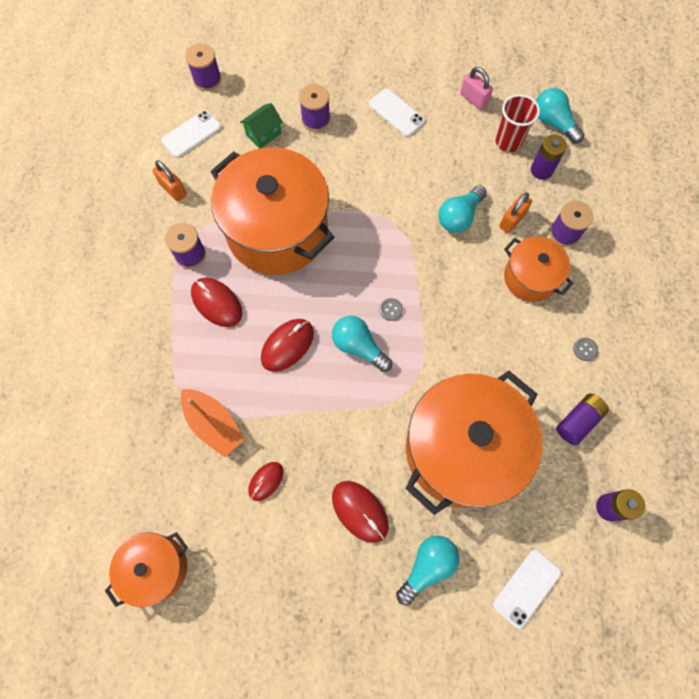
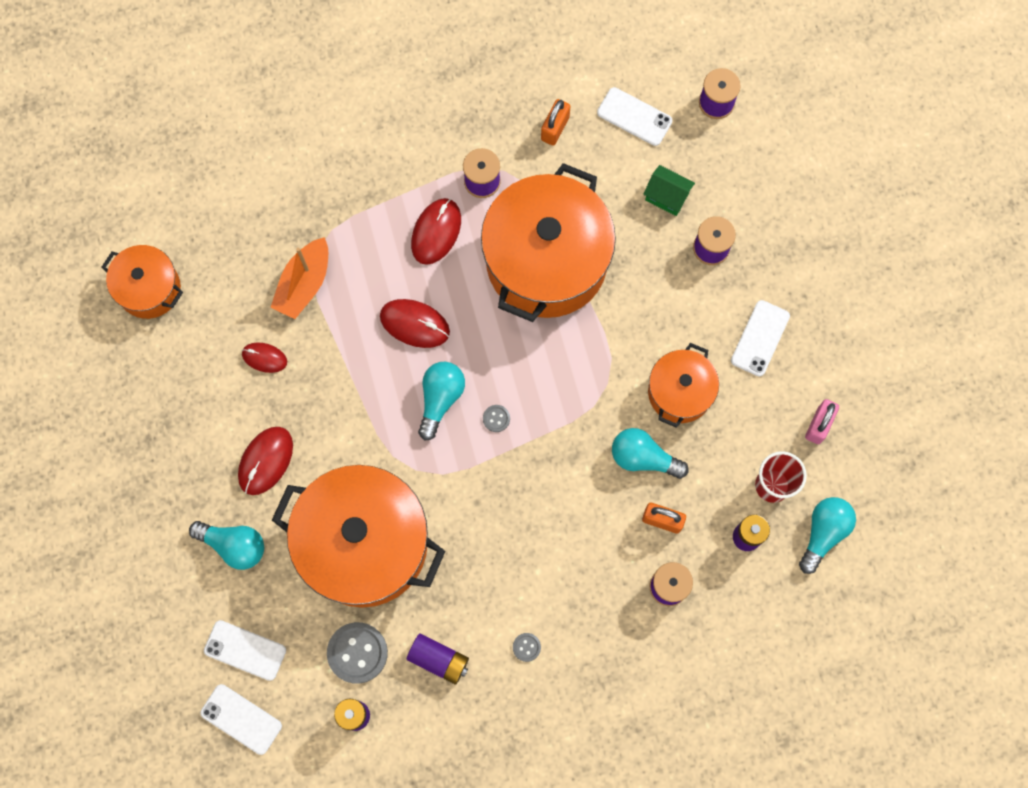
camera: 70 degrees right, 5 degrees up
(530, 278) = (594, 562): orange pot -> orange pot (680, 392)
(555, 487) = (357, 653): none -> grey button
(589, 613) = (241, 719): none -> white phone

